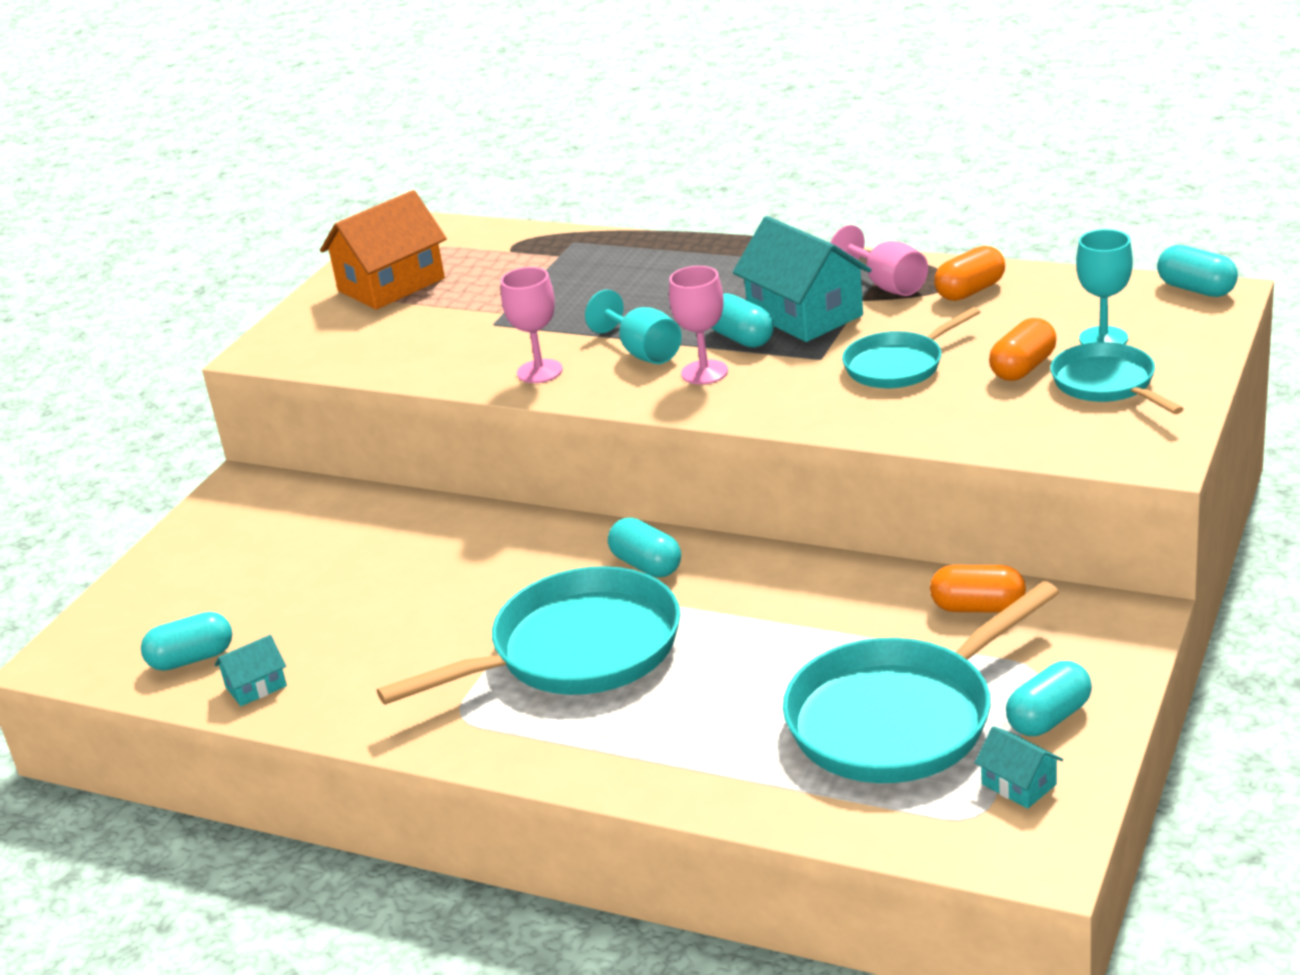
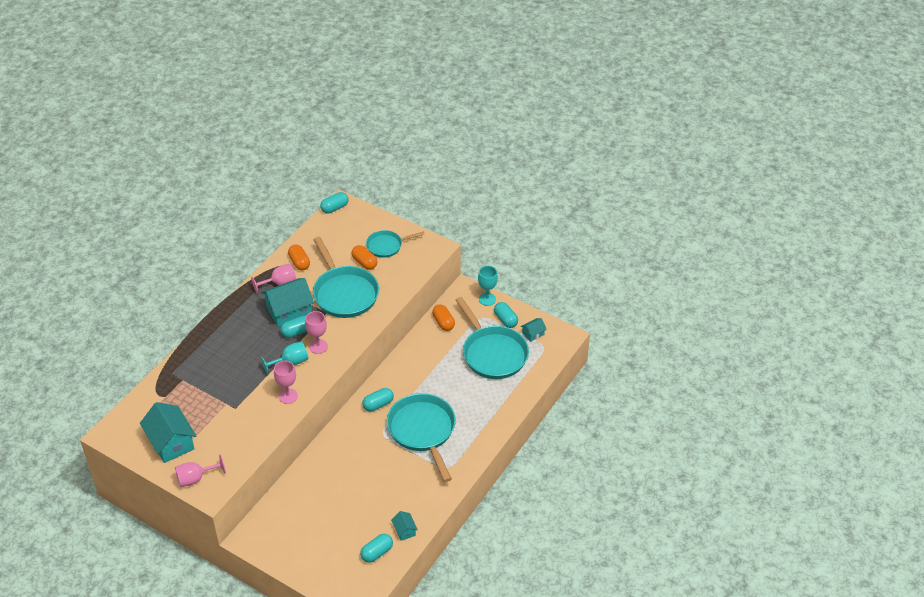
camera: 85 degrees left, 15 degrees up
(192, 659) = (377, 553): turquoise capsule -> turquoise capsule turned 60 degrees clockwise
(299, 329) = (195, 478): none -> pink goblet
(391, 285) = (171, 442): orange house -> turquoise house
(898, 365) = (344, 293): turquoise pan -> turquoise pan, size x1.78
(978, 607) = (443, 322): orange capsule -> orange capsule turned 45 degrees counterclockwise
(1103, 338) = (356, 239): turquoise goblet -> turquoise goblet (487, 299)

